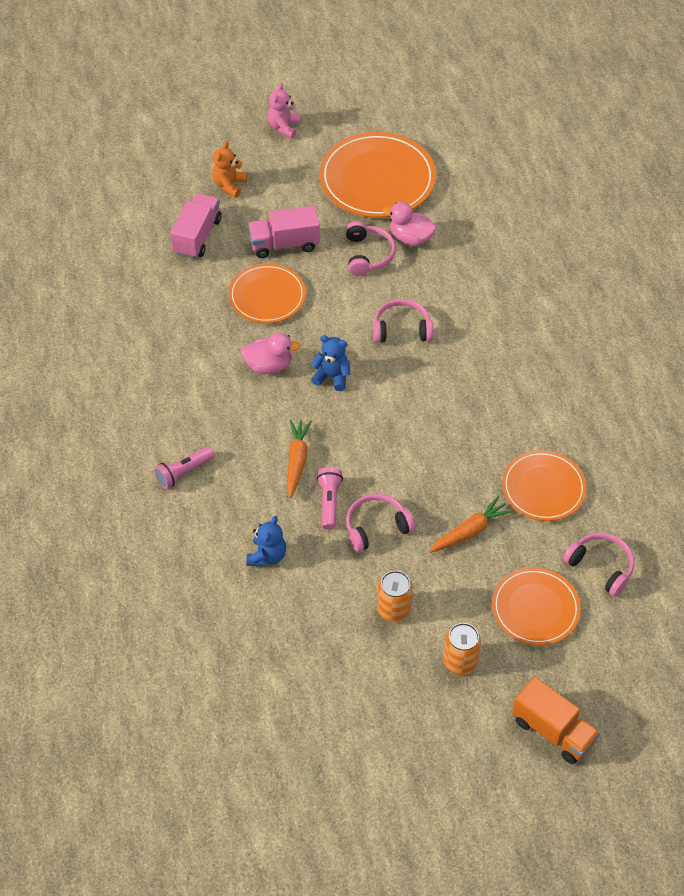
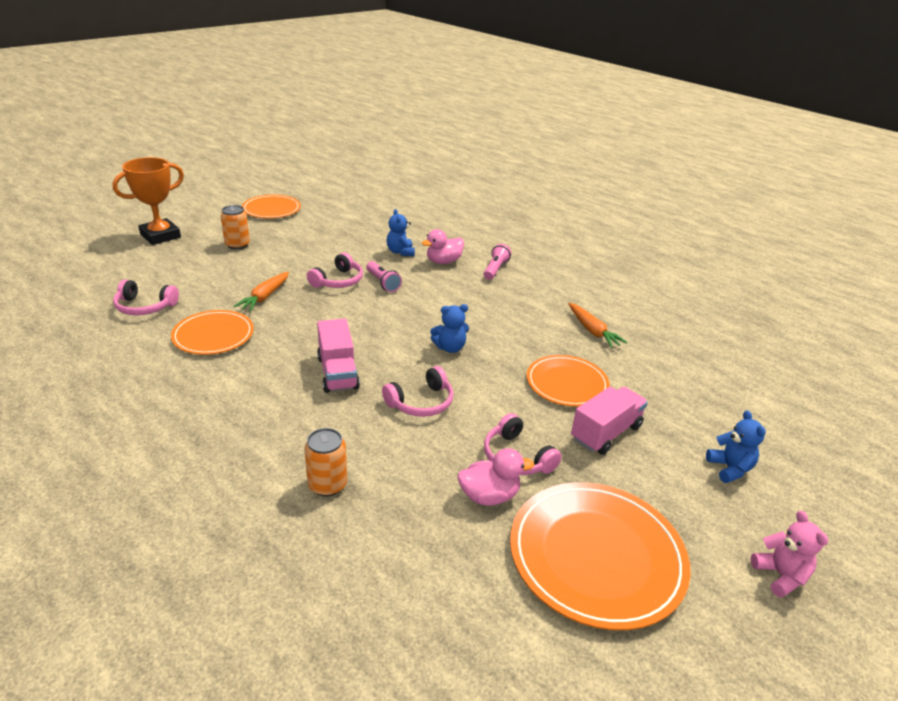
camera: 145 degrees right, 20 degrees down
(197, 236) = (686, 407): pink truck -> pink truck (337, 373)
(229, 185) = (730, 468): orange teddy bear -> blue teddy bear
(269, 365) = (507, 338): pink duck -> pink duck (443, 261)
(297, 461) = (426, 295): orange carrot -> orange carrot (592, 331)
(394, 610) = (297, 252): orange can -> orange can (327, 485)
(535, 608) = (193, 276): orange plate -> orange plate (271, 209)
(553, 731) = (160, 236): orange truck -> orange trophy

